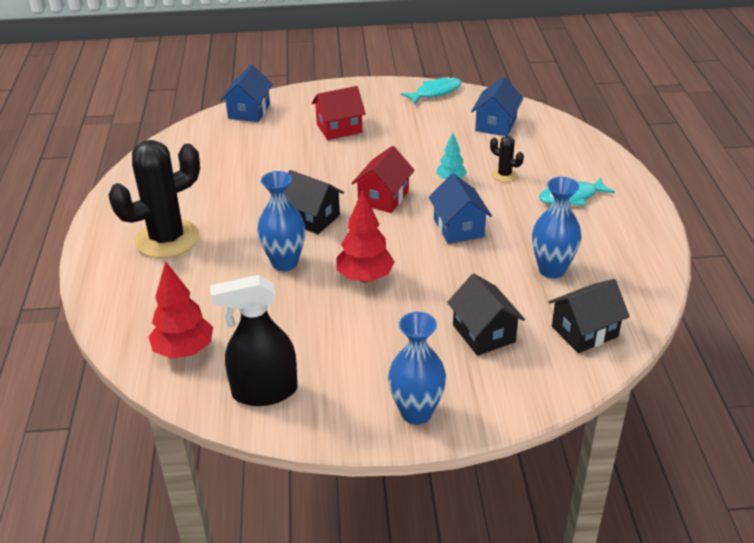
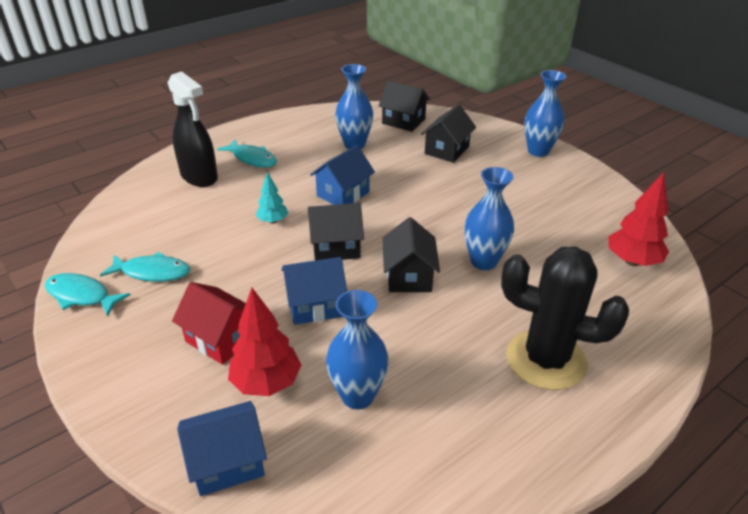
camera: 125 degrees left, 0 degrees up
(237, 159) = (357, 396): none -> blue vase
(264, 392) = (606, 208): black spray bottle -> black spray bottle (199, 177)
(365, 277) = (451, 214): red tree -> red tree (266, 383)
(383, 198) = (336, 247): red house -> black house
(435, 118) = (152, 272): none -> turquoise fish
(496, 124) = (145, 228): blue house -> blue house (315, 305)
(504, 175) = (241, 196): black cactus -> none

